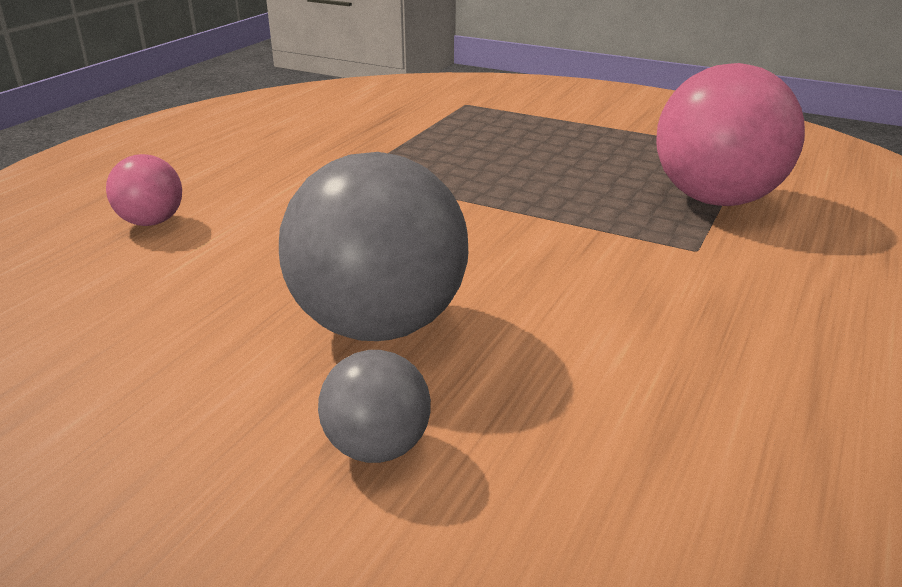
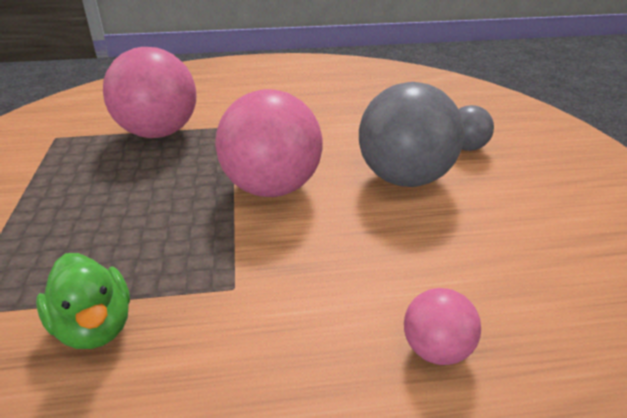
camera: 125 degrees left, 5 degrees up
(388, 131) = (95, 326): none -> green duck
(483, 229) = (272, 188): none -> pink ball

